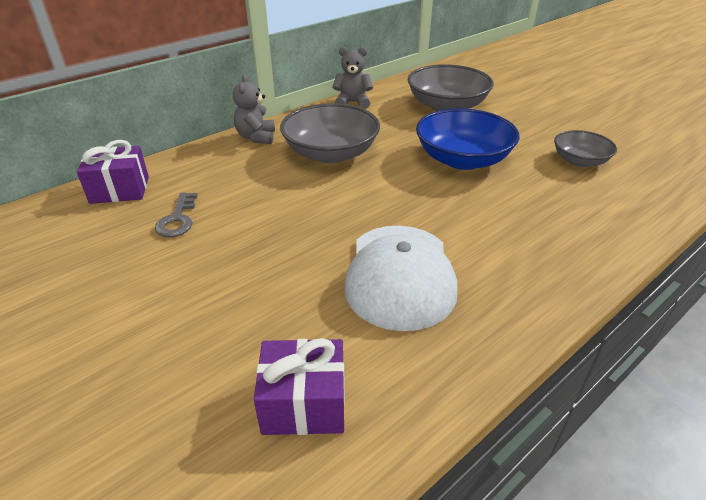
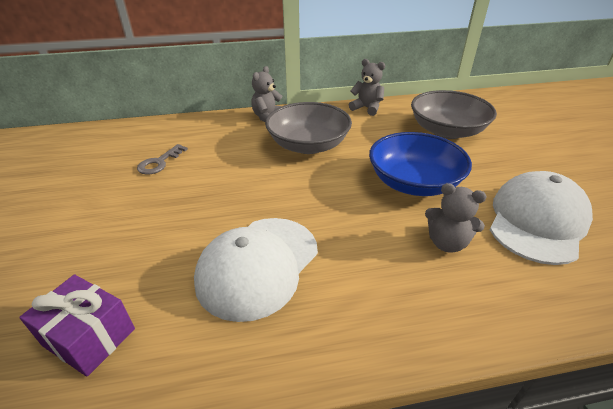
camera: 30 degrees right, 0 degrees up
(120, 190) = (149, 131): purple gift -> none
(533, 199) = (447, 243): none -> grey teddy bear
(579, 161) = (537, 221): grey bowl -> white cap

